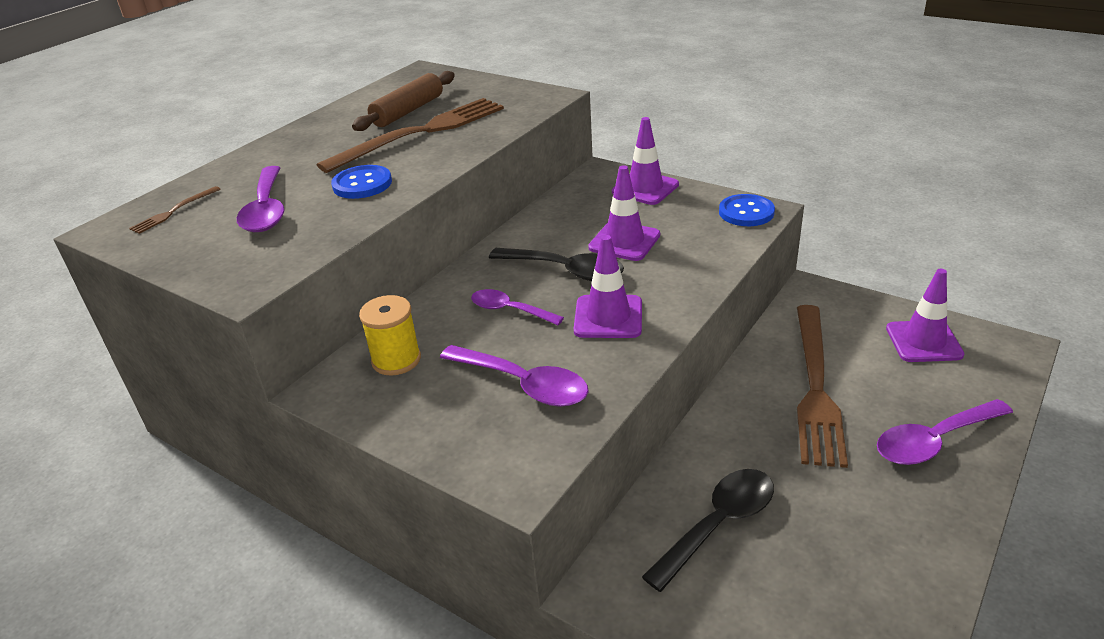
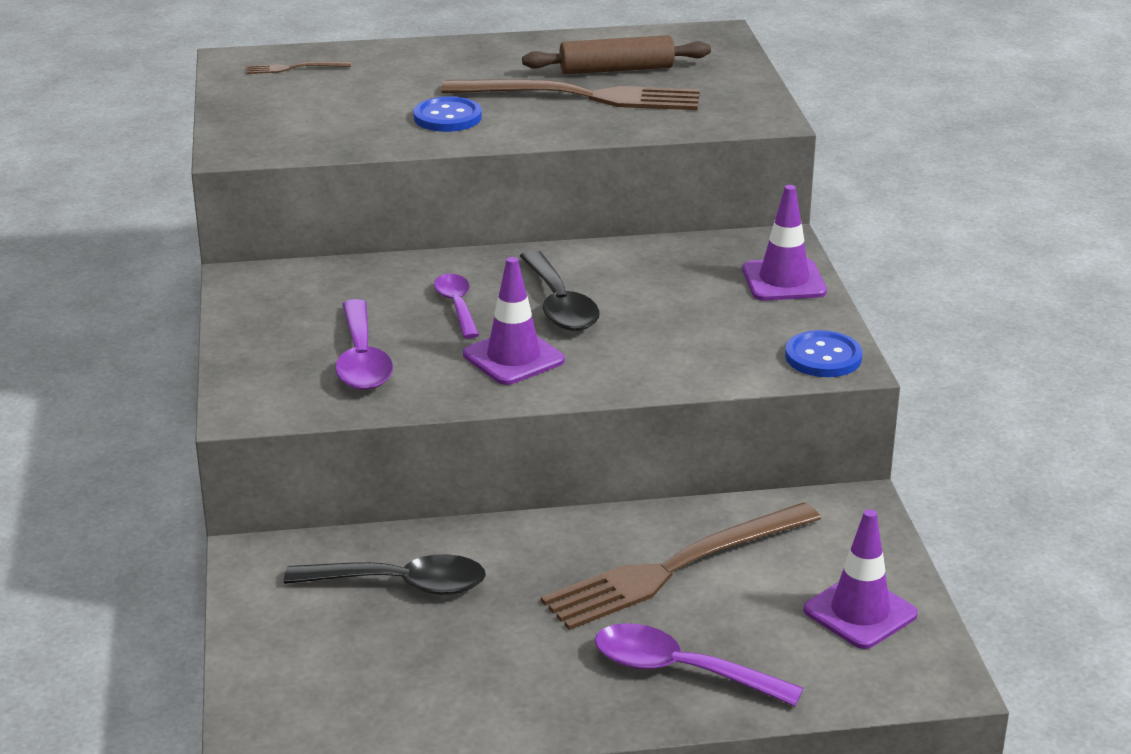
camera: 45 degrees right, 5 degrees down
(266, 210) = (349, 101): purple spoon -> none
(396, 360) = (318, 289): yellow spool -> none
(624, 241) = (657, 312): purple traffic cone -> none

